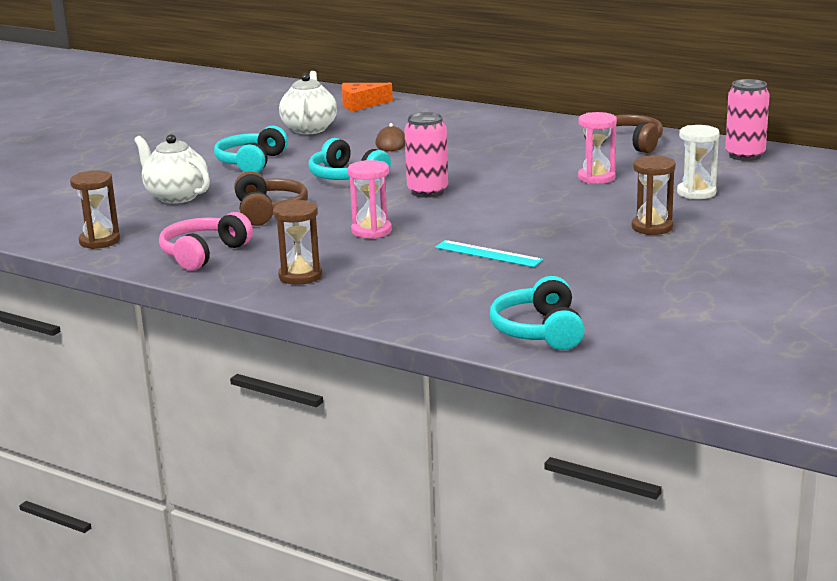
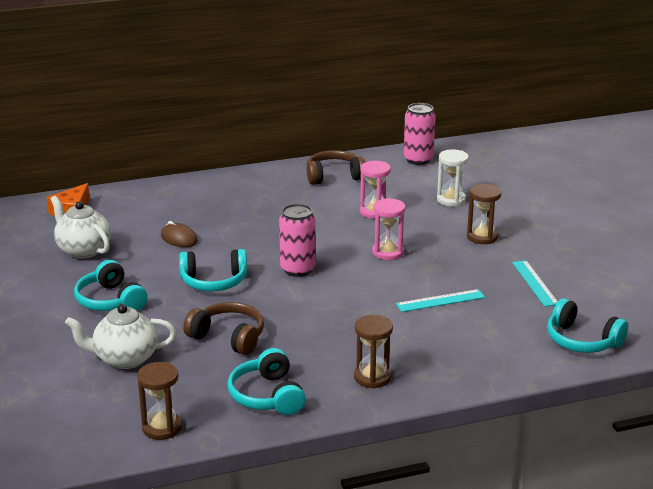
camera: 50 degrees left, 5 degrees up
(203, 254) = (267, 396): pink headphones -> turquoise headphones
(371, 231) = (334, 319): pink hourglass -> pink hourglass (388, 253)
(611, 276) = (535, 283): none -> turquoise ruler

